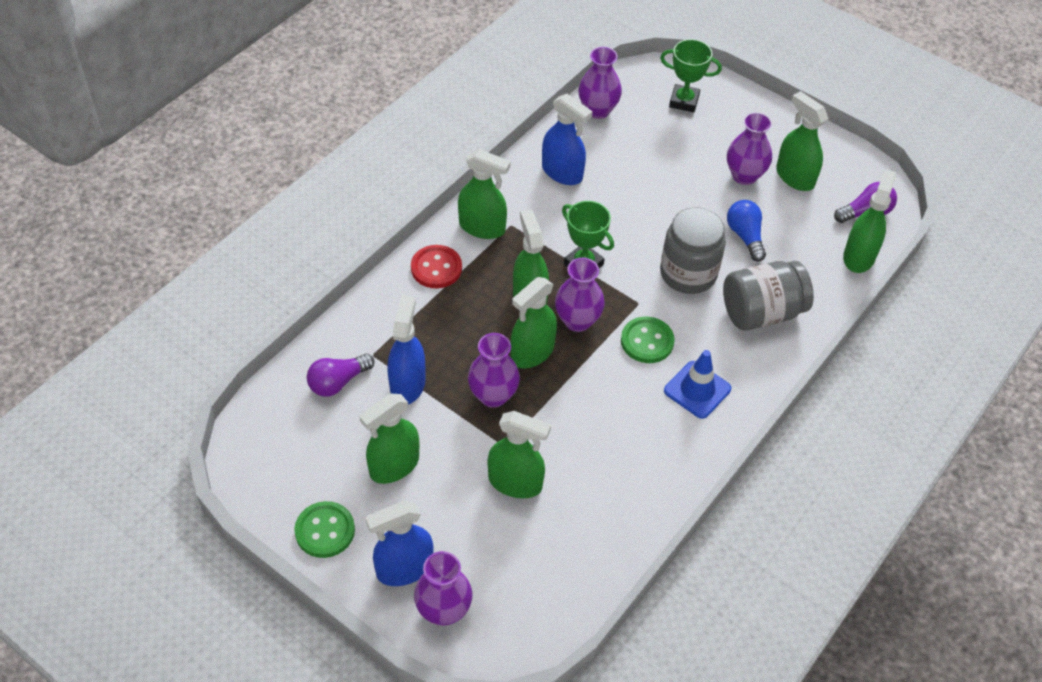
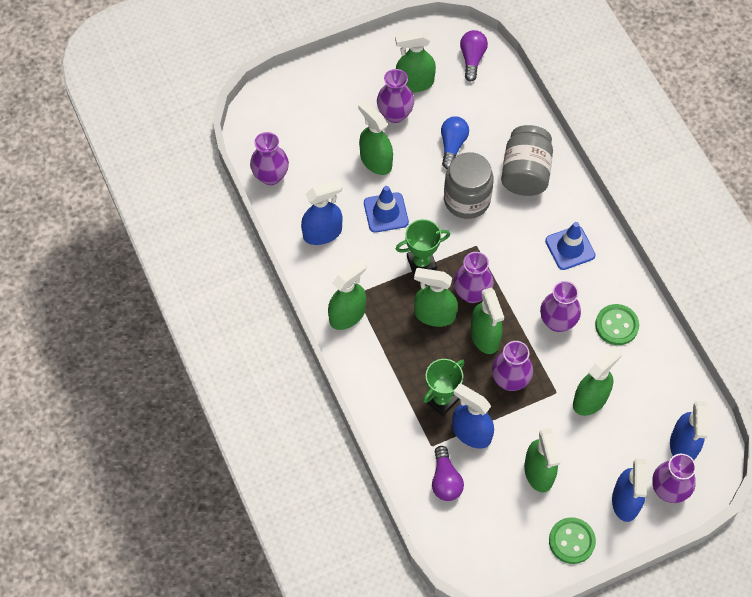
camera: 60 degrees left, 10 degrees up
(436, 268) = (371, 365): red button -> none
(512, 605) = (683, 446): none -> blue spray bottle
(594, 413) = (557, 322): none -> purple vase
(622, 212) = (386, 212): none -> blue traffic cone
(647, 341) = (513, 257): green button -> green button (616, 325)
(684, 101) = (296, 112): green trophy -> green trophy (441, 400)
(745, 236) = (452, 145): blue light bulb -> blue light bulb turned 90 degrees clockwise
(859, 256) = (508, 86): green spray bottle -> green spray bottle (376, 161)

